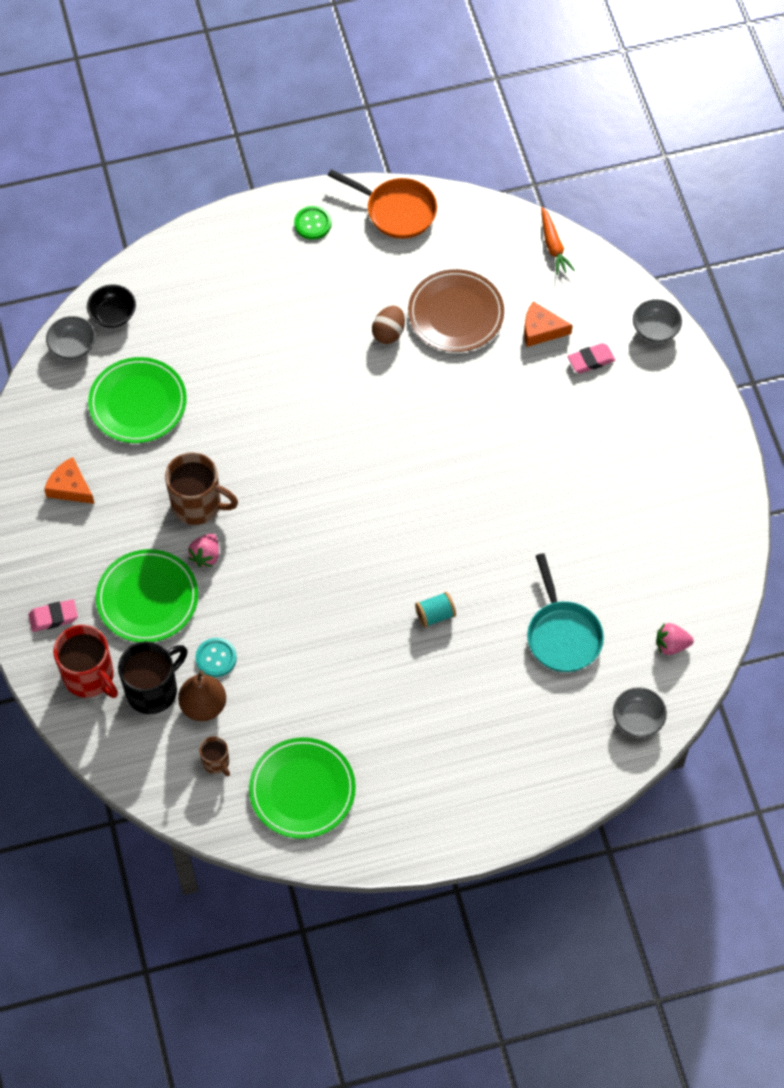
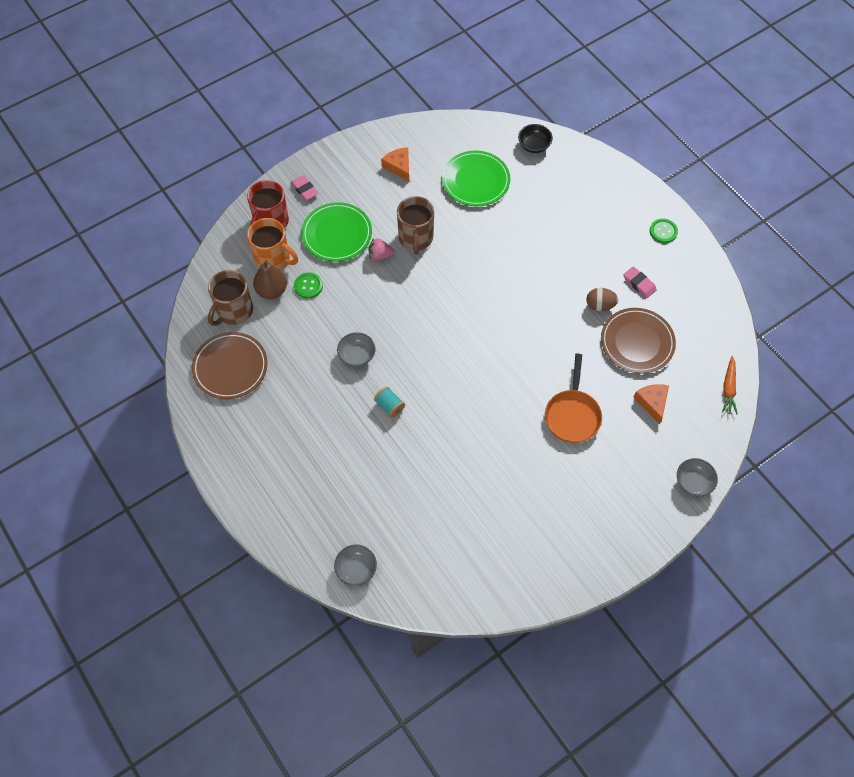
camera: 70 degrees right, 0 degrees up
(70, 487) = (399, 166): orange cheese -> orange cheese turned 45 degrees counterclockwise
(73, 346) = (500, 133): grey bowl -> grey bowl (357, 355)
(153, 690) = (273, 259): black mug -> orange mug
(216, 658) = (308, 286): turquoise button -> green button
(216, 762) = (234, 311): brown mug -> brown mug, size x1.92
(302, 790) = (230, 367): green plate -> brown plate
(397, 211) = (702, 278): orange pan -> orange pan (572, 415)
(553, 246) = (728, 388): orange carrot -> orange carrot turned 45 degrees counterclockwise
(562, 635) = (405, 495): turquoise pan -> none
(591, 360) = (643, 444): pink eraser -> pink eraser (639, 284)
(671, 645) = (426, 575): pink strawberry -> none

